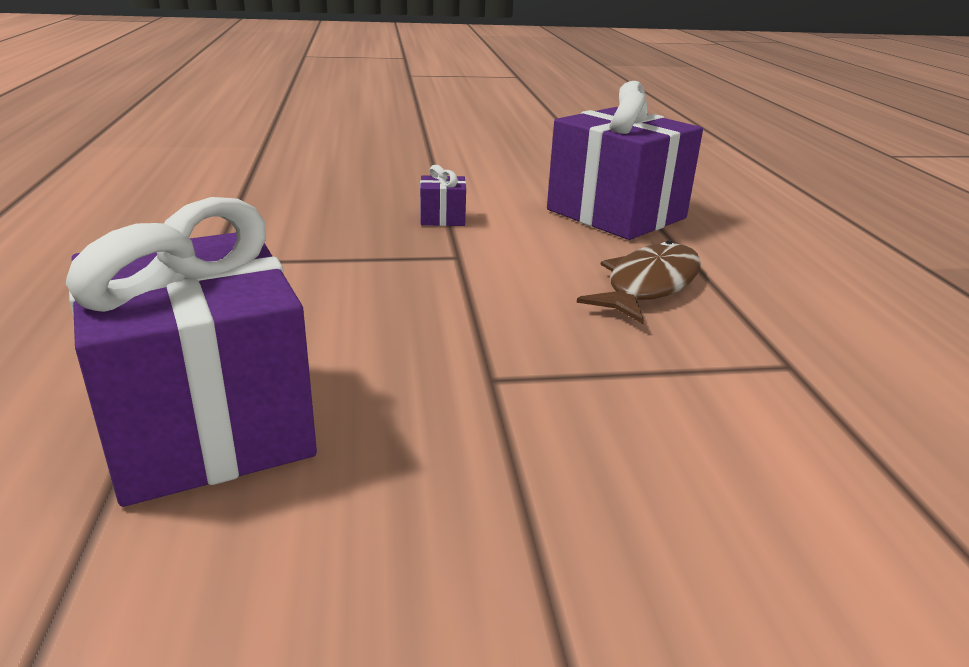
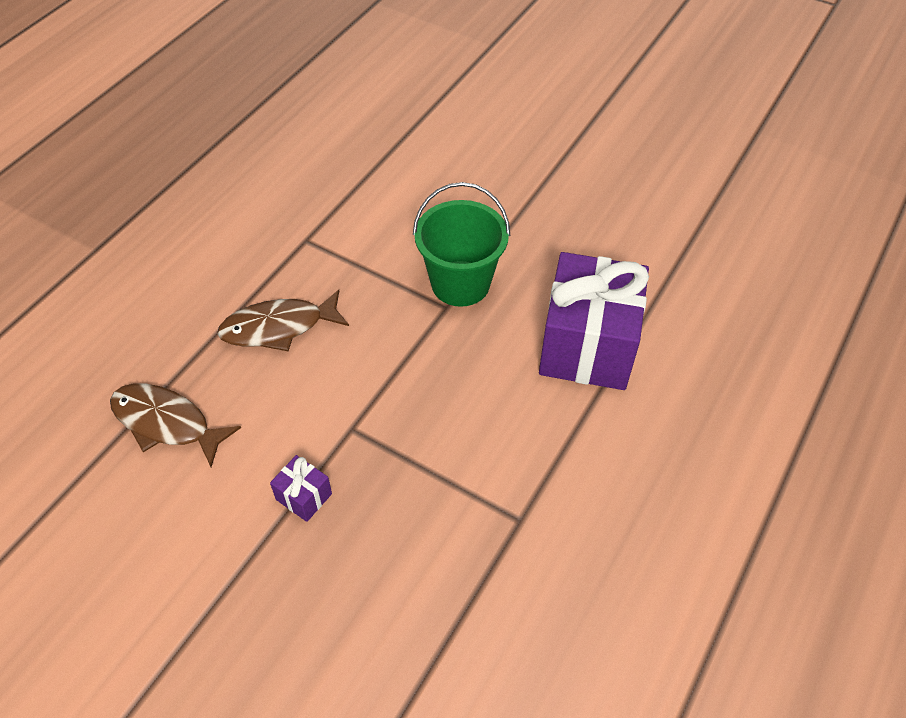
camera: 140 degrees left, 25 degrees up
(508, 414) = (460, 283): none -> green bucket
(616, 214) = (166, 423): purple gift -> brown fish

